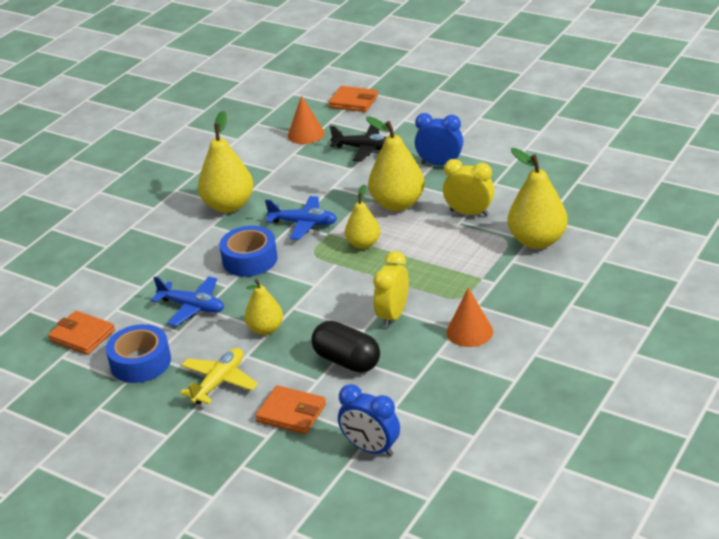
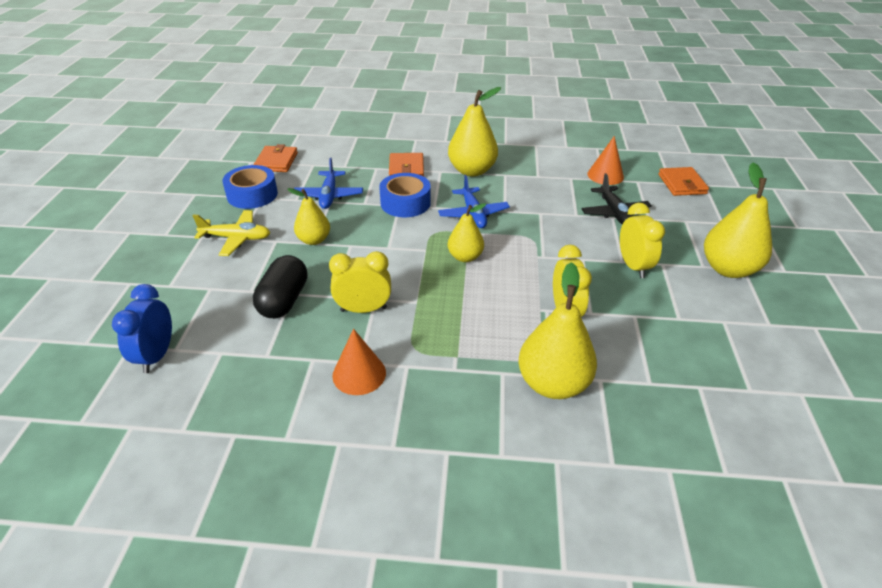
camera: 60 degrees right, 5 degrees up
(291, 413) = (202, 289): orange wallet -> orange wallet (406, 168)
(397, 204) = (543, 259): yellow pear -> yellow pear (728, 269)
(440, 164) = (633, 266): blue clock -> yellow clock

